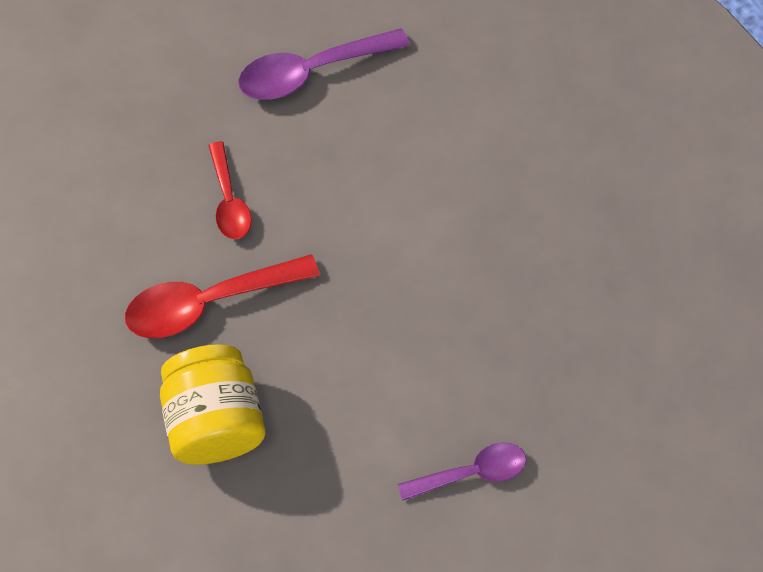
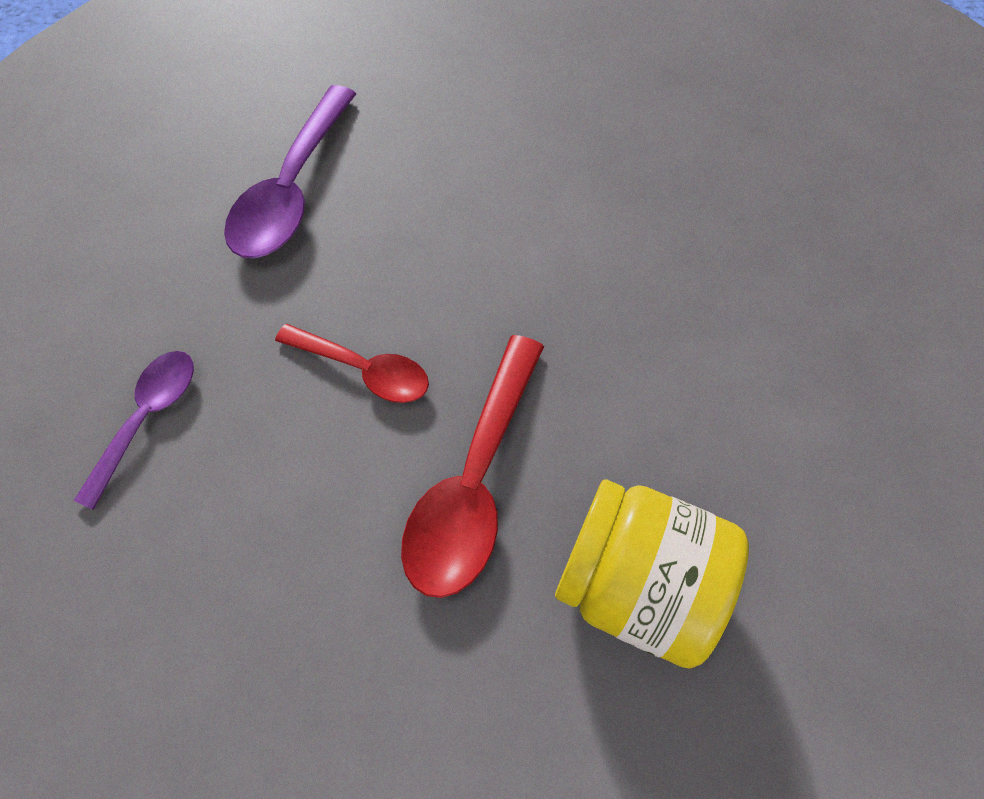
camera: 50 degrees left, 0 degrees up
(471, 472) = (885, 371): purple spoon -> purple spoon (148, 418)

